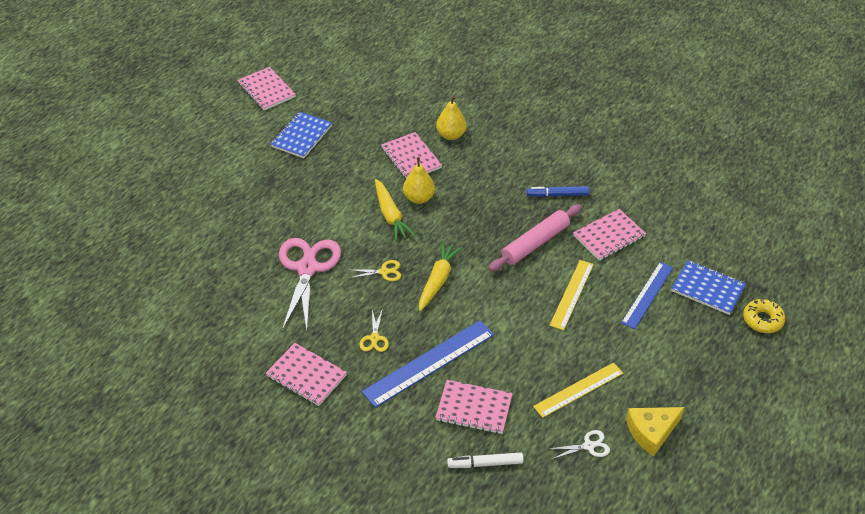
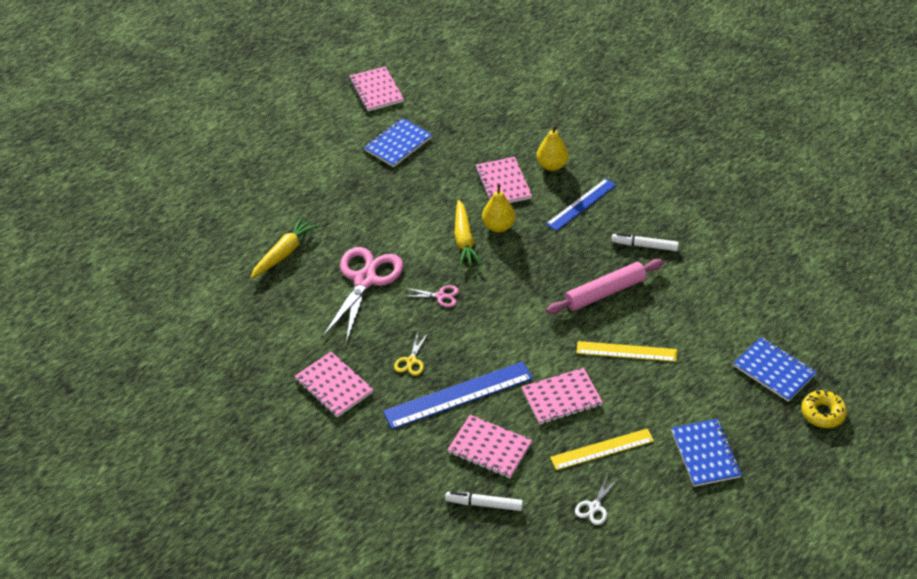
camera: 15 degrees right, 0 degrees up
(384, 272) = (441, 296): yellow scissors -> pink scissors
(438, 280) = (492, 314): yellow carrot -> yellow carrot (284, 253)
(557, 195) = (644, 246): blue marker -> white marker
(572, 294) = (626, 351): yellow ruler -> yellow ruler turned 60 degrees clockwise
(589, 446) = (594, 507): white scissors -> white scissors turned 120 degrees clockwise
(609, 236) = (685, 298): pink notebook -> pink notebook (561, 398)
(647, 295) = (706, 366): blue ruler -> blue ruler (581, 204)
(651, 432) = (664, 505): yellow cheese -> none
(673, 376) = (705, 454): none -> blue notebook

